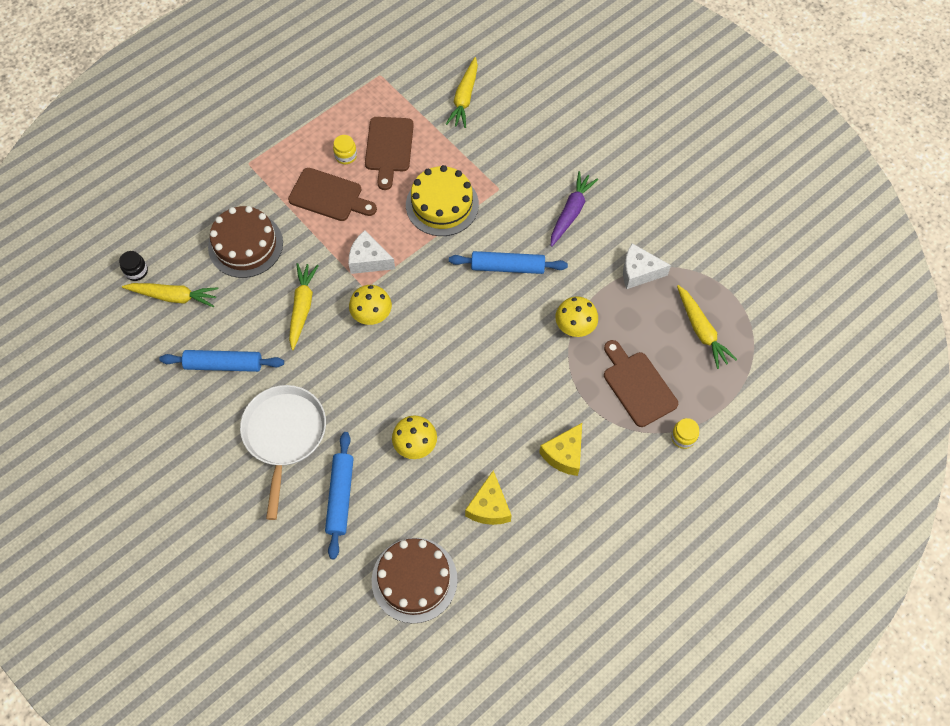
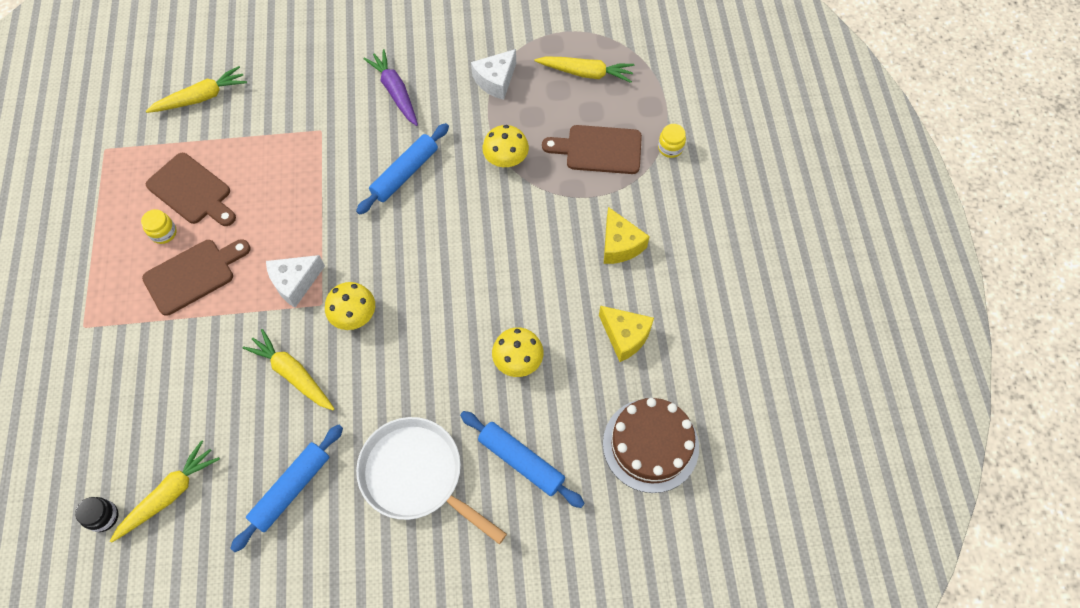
camera: 55 degrees left, 0 degrees up
(245, 245) = (175, 386): brown cake -> none
(442, 204) = (294, 185): yellow cake -> none
(464, 98) = (201, 97): yellow carrot -> yellow carrot turned 75 degrees counterclockwise

